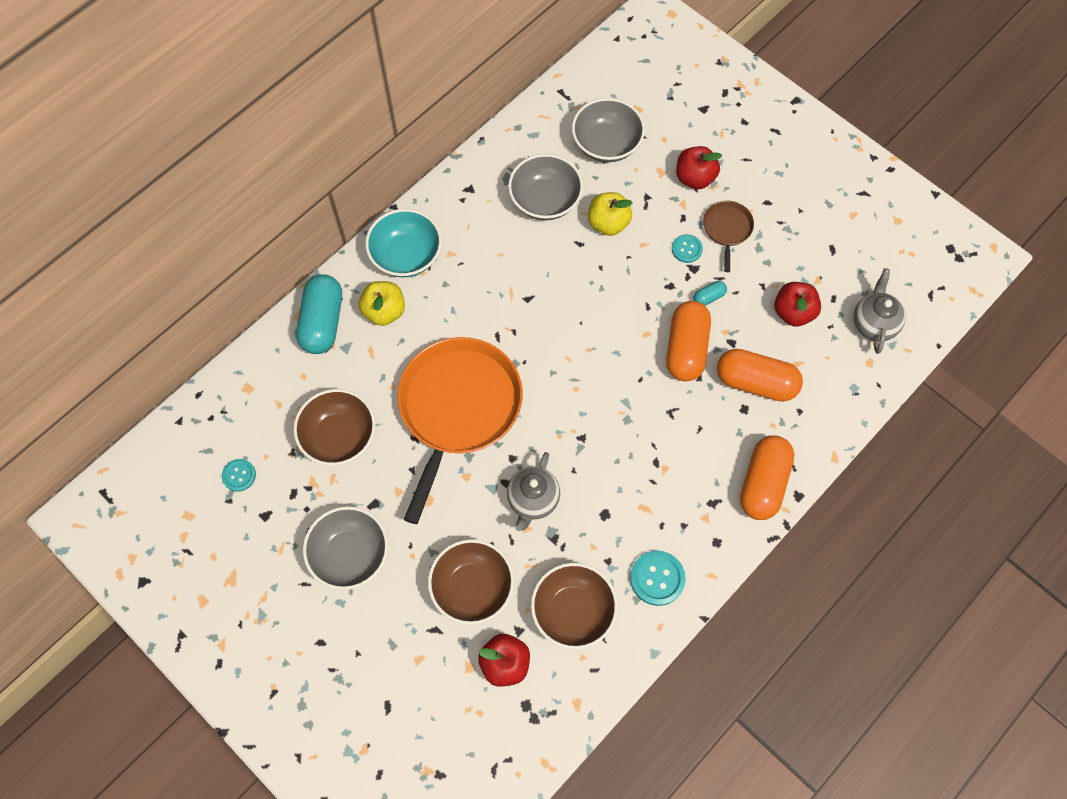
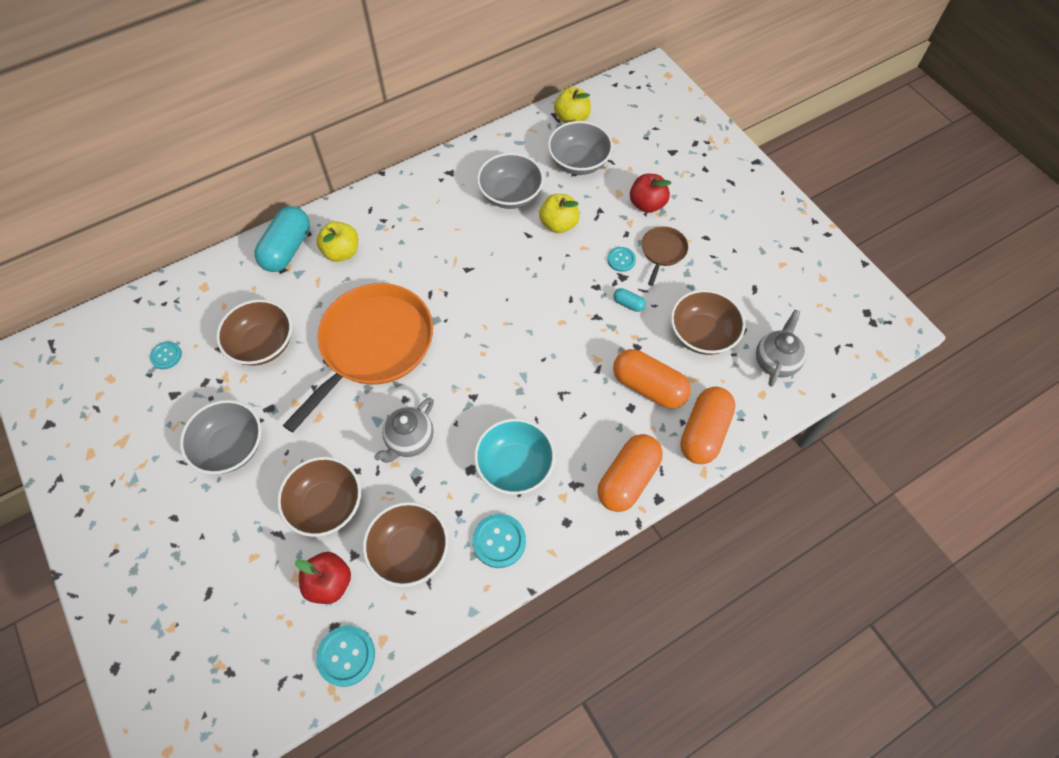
camera: 15 degrees right, 5 degrees down
(406, 256) = (377, 212): turquoise bowl -> turquoise bowl (515, 466)
(547, 728) = (346, 656): none -> turquoise button
(582, 92) = (571, 118): none -> yellow apple
(686, 348) = (593, 342): orange capsule -> orange capsule (704, 432)
(709, 297) = (628, 304): turquoise capsule -> turquoise capsule turned 45 degrees clockwise
(793, 312) = (702, 334): red apple -> brown bowl

